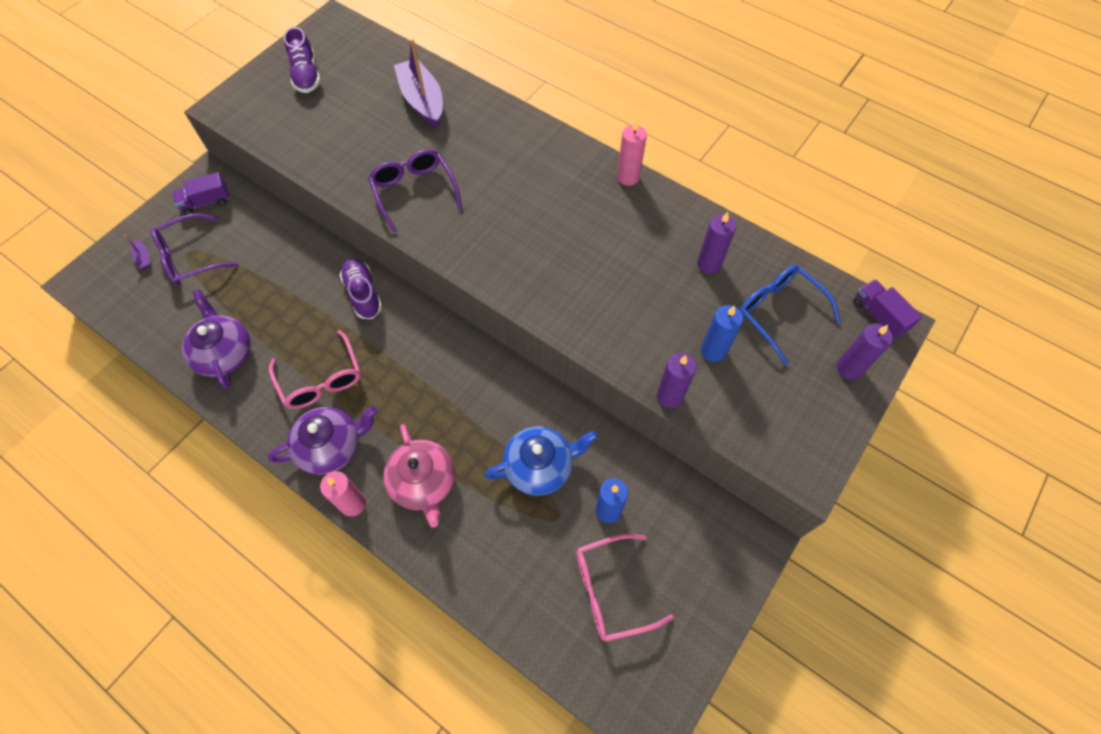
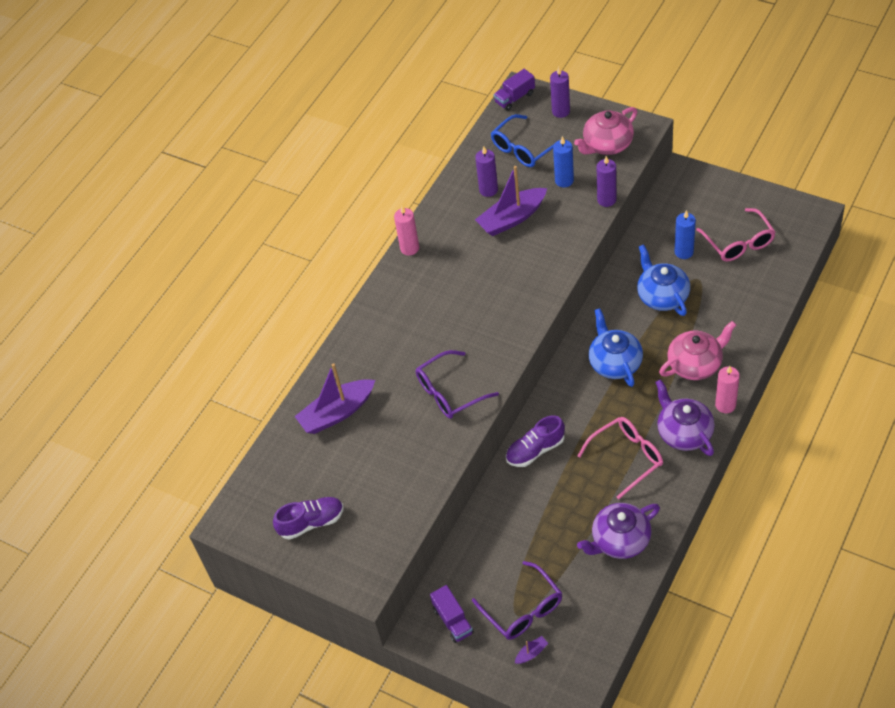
camera: 90 degrees left, 10 degrees down
(453, 391) = (614, 362): none -> blue teapot
(655, 282) = (512, 218): none -> purple boat
(776, 416) = (607, 145): none -> pink teapot

